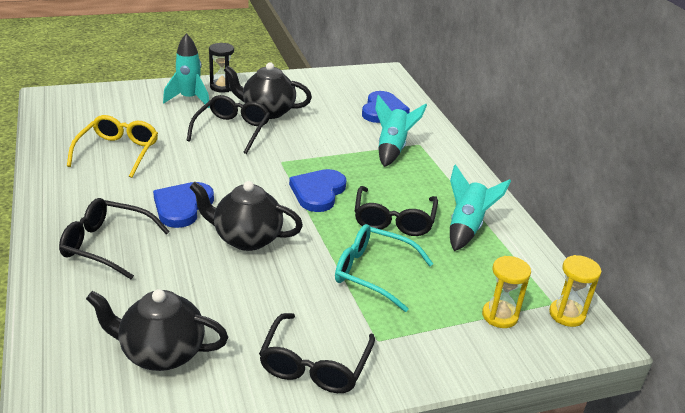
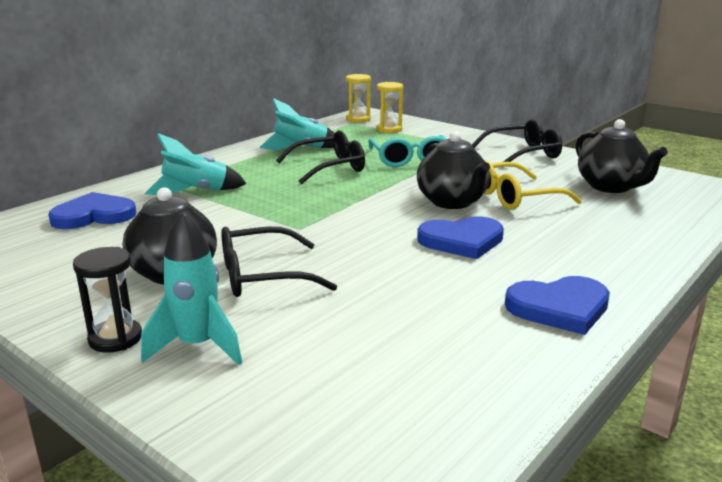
camera: 120 degrees left, 10 degrees down
(106, 245) = (578, 247): black glasses -> none
(118, 152) = (434, 324): yellow glasses -> yellow glasses (515, 197)
(318, 192) = (332, 198): blue heart -> blue heart (559, 308)

